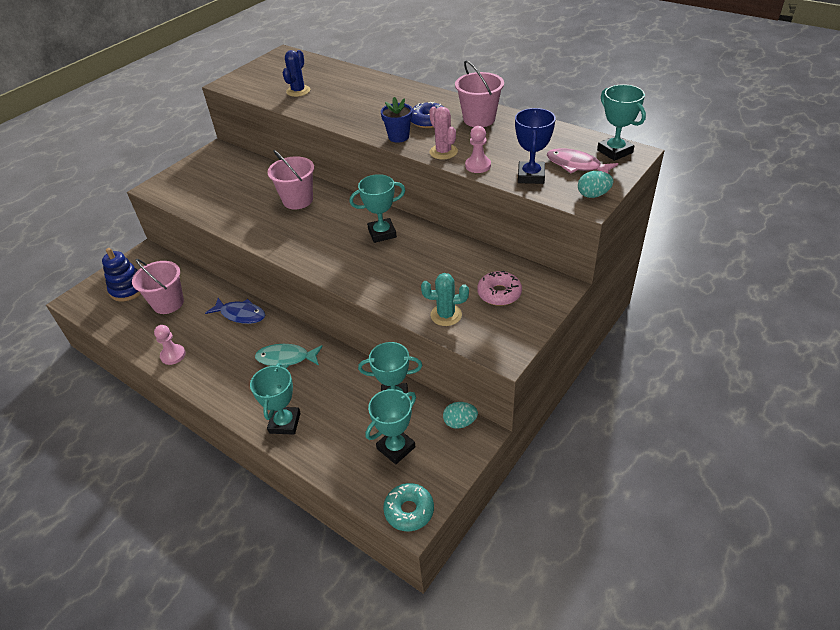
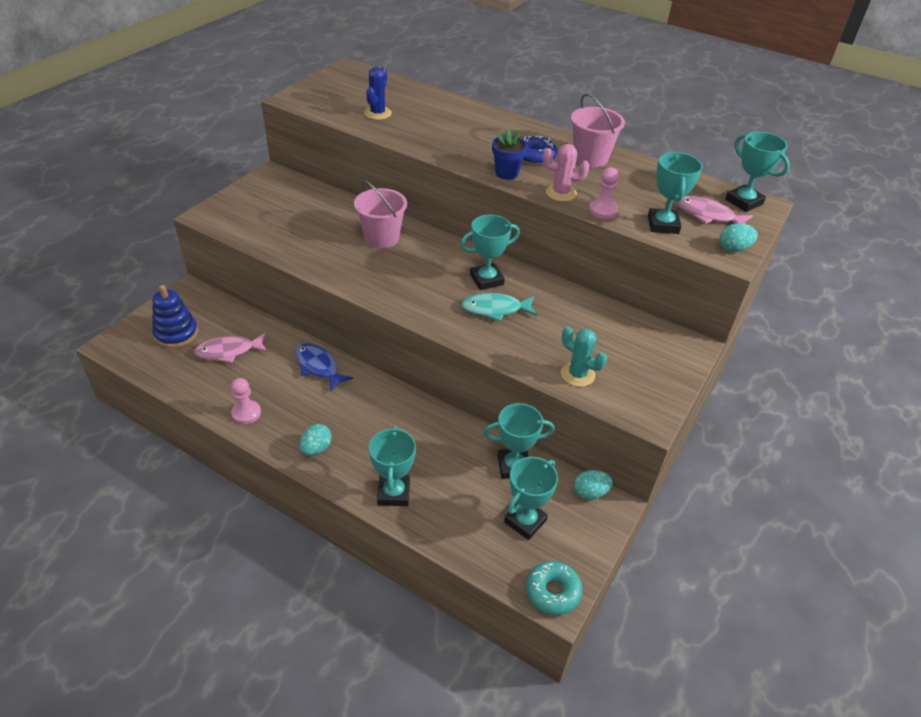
camera: 10 degrees left, 0 degrees up
(168, 303) = (229, 351): pink bucket -> pink fish
(226, 385) = (316, 448): none -> turquoise egg
(241, 314) = (318, 367): blue fish -> blue fish turned 150 degrees counterclockwise
(286, 358) = (381, 419): turquoise fish -> turquoise fish (495, 309)
(443, 152) = (561, 193): pink cactus -> pink cactus turned 45 degrees counterclockwise
(446, 315) = (577, 374): turquoise cactus -> turquoise cactus turned 45 degrees clockwise
(499, 293) = (630, 351): pink donut -> none
(531, 176) = (663, 225): blue trophy -> turquoise trophy

